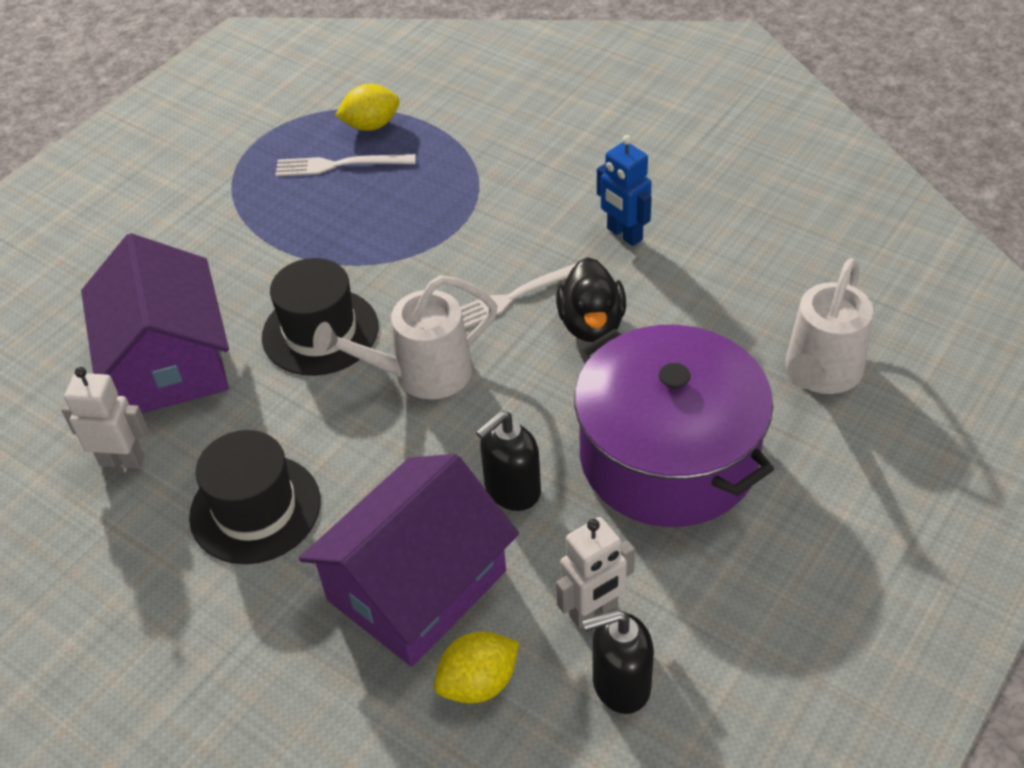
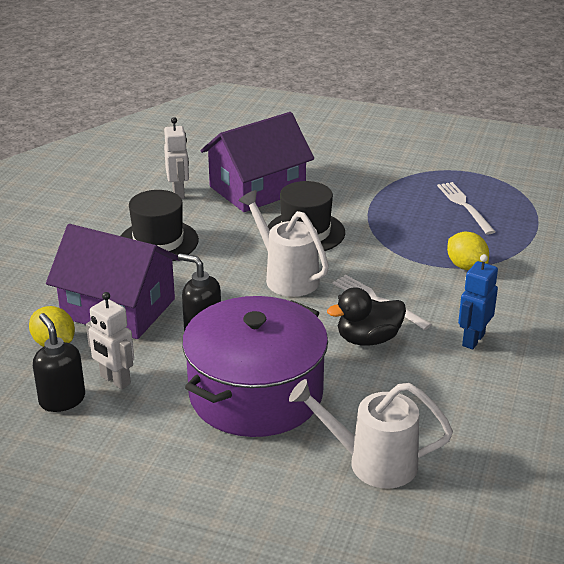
camera: 70 degrees right, 15 degrees down
(371, 125) = (514, 209): yellow lemon -> yellow lemon (466, 266)

